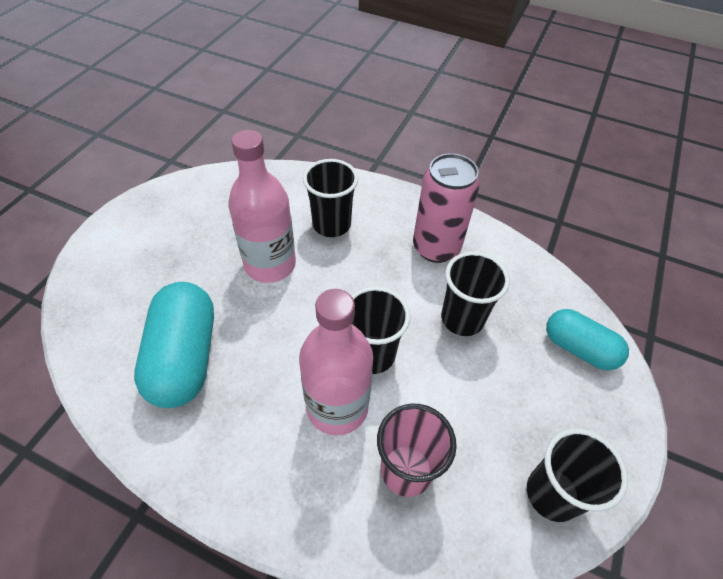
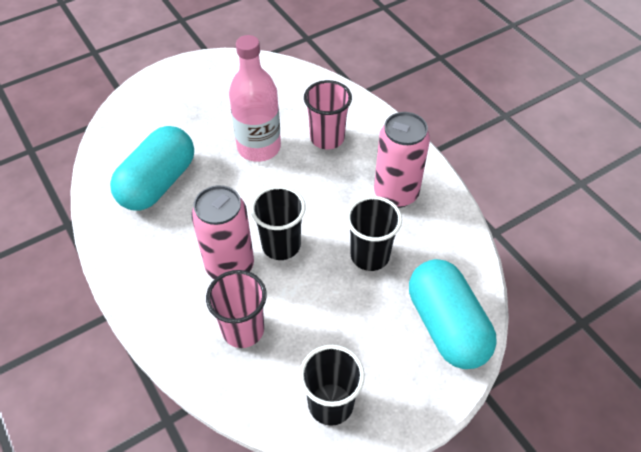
camera: 35 degrees right, 0 degrees up
(331, 225) = (327, 138): black cup -> pink cup
(337, 407) = (230, 266): pink bottle -> pink can
(579, 348) = (446, 326): turquoise capsule -> turquoise capsule, size x1.56

